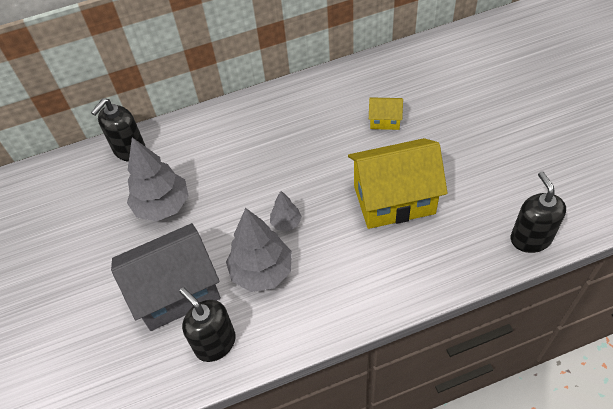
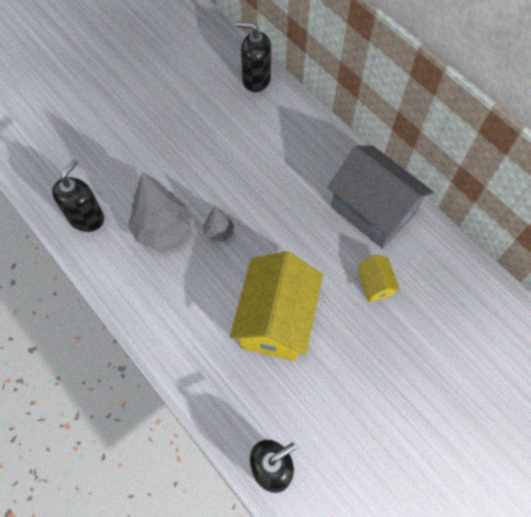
camera: 65 degrees right, 10 degrees up
(162, 206) = (206, 128): grey tree -> none
(176, 292) = (126, 171): grey house -> grey house (372, 211)
(394, 199) = (276, 320): yellow house -> yellow house turned 45 degrees clockwise

